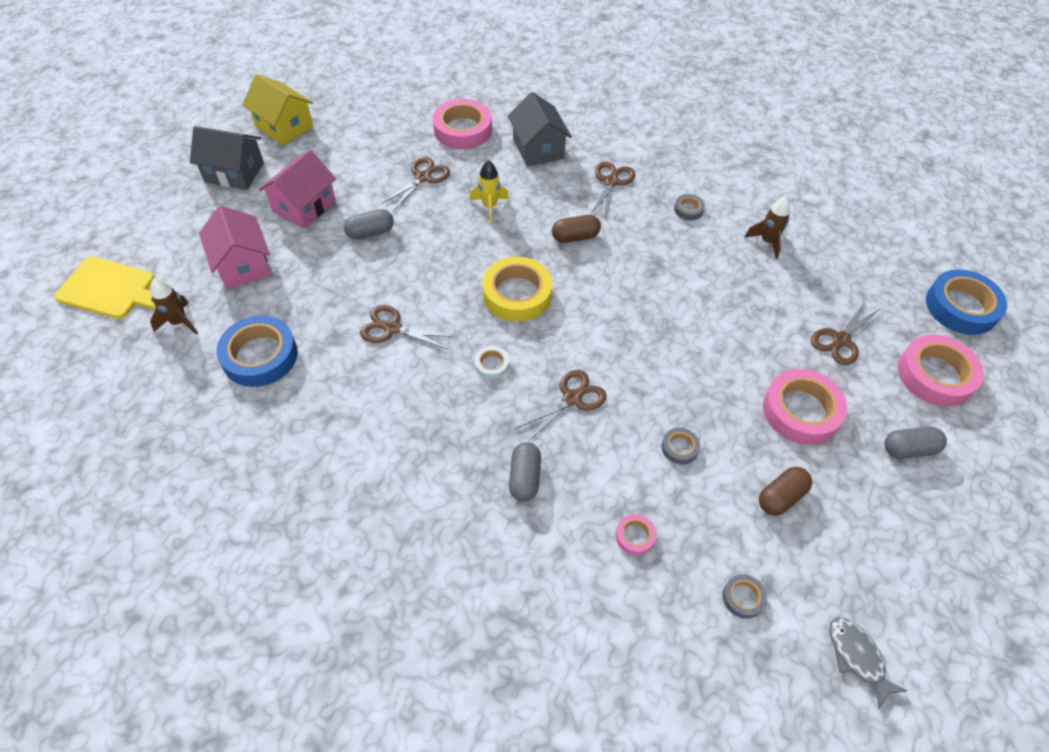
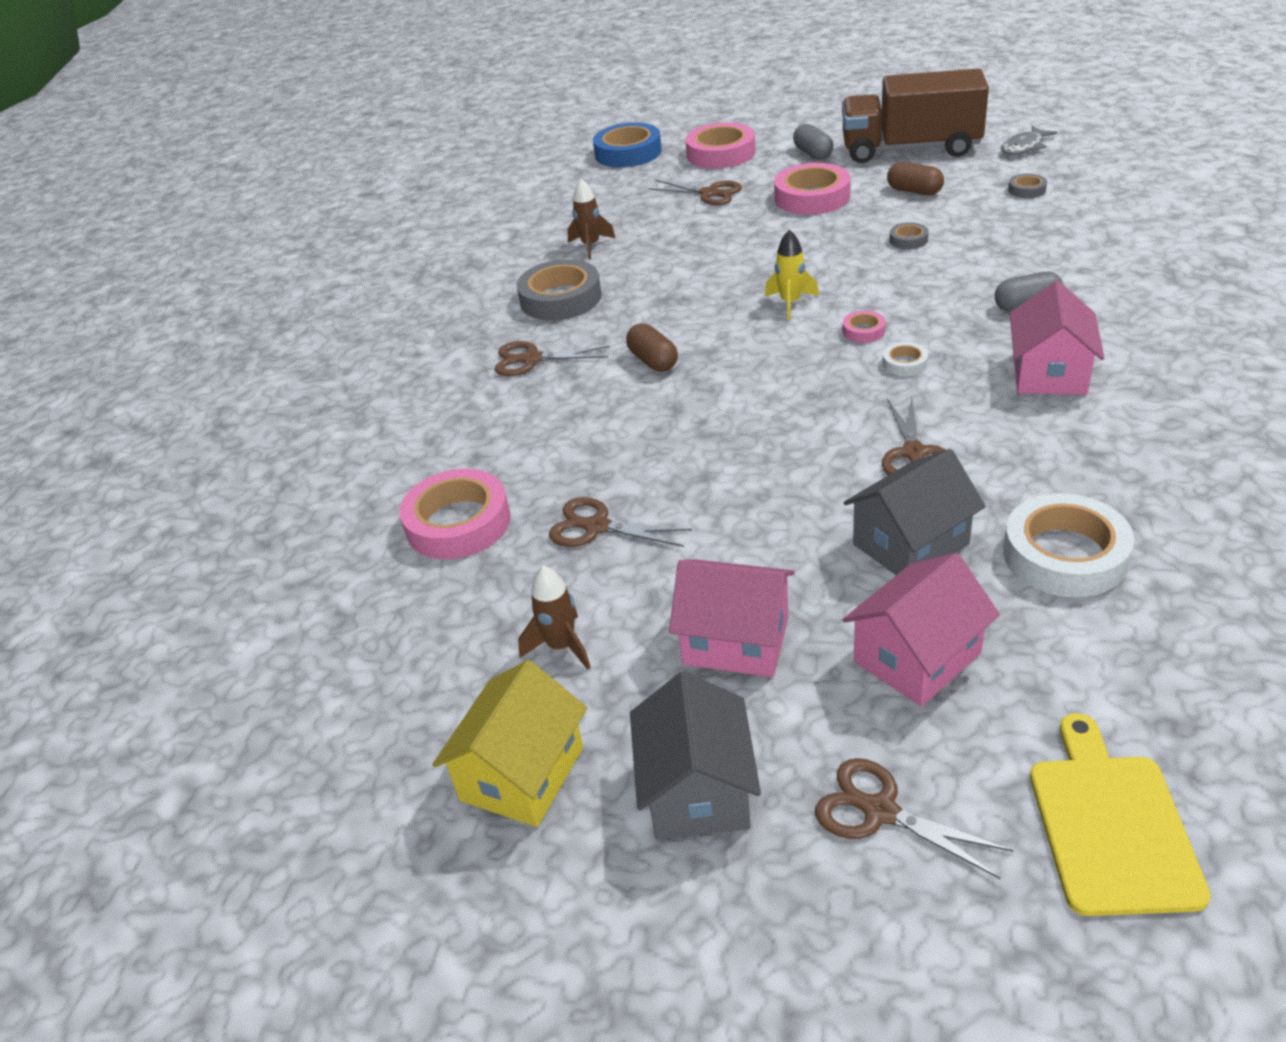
camera: 100 degrees left, 15 degrees down
(179, 322) = (1090, 678): brown rocket -> brown rocket (561, 646)
(260, 356) = (1064, 555): blue tape -> white tape
(370, 232) = (751, 538): grey capsule -> none
(427, 442) = (1049, 373): none -> pink house
(489, 206) = (631, 443): yellow rocket -> yellow rocket (790, 303)
(517, 294) = (781, 376): yellow tape -> none
(538, 148) = (481, 435): grey house -> grey house (910, 544)
(572, 399) = (904, 304): brown scissors -> brown scissors (880, 811)
(635, 536) = (1025, 240): pink tape -> pink tape (863, 331)
(688, 210) = (560, 298): grey tape -> grey tape, size x2.15
(891, 541) = (910, 149): none -> brown truck

